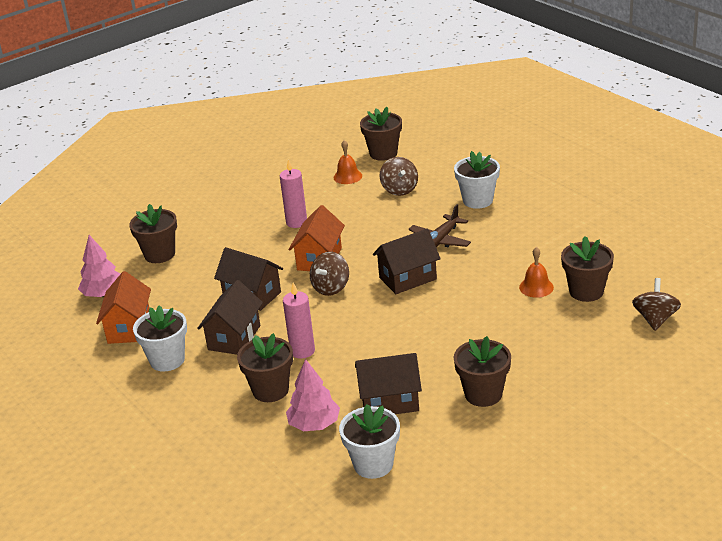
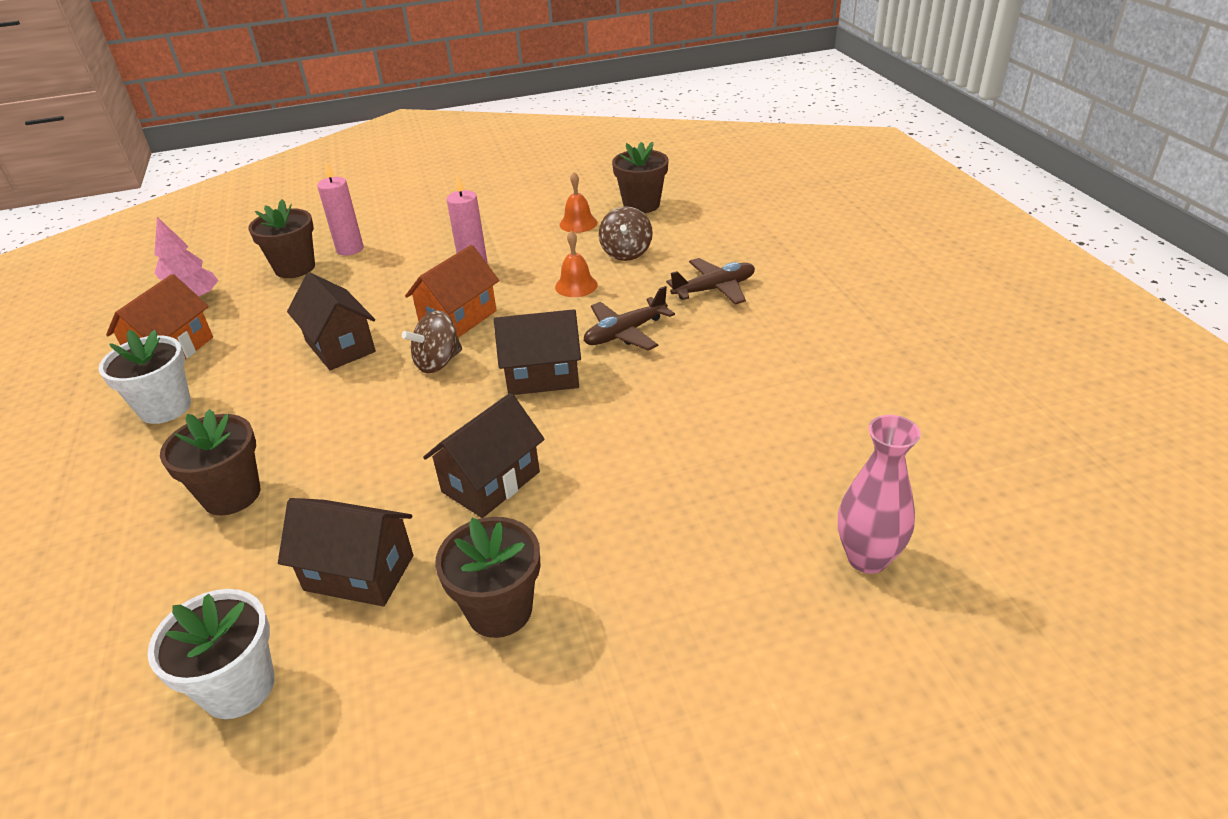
camera: 20 degrees right, 5 degrees up
(234, 337) = (266, 400): brown house -> brown house (491, 482)
(302, 351) = (323, 446): pink candle -> pink candle (350, 249)
(314, 424) = (230, 575): pink tree -> none
(477, 200) = (714, 289): white flower pot -> brown plane
(536, 287) = (709, 441): orange bell -> orange bell (576, 285)
(586, 291) = (780, 471): brown flower pot -> none
(655, 319) = (867, 558): brown spinning top -> pink vase

